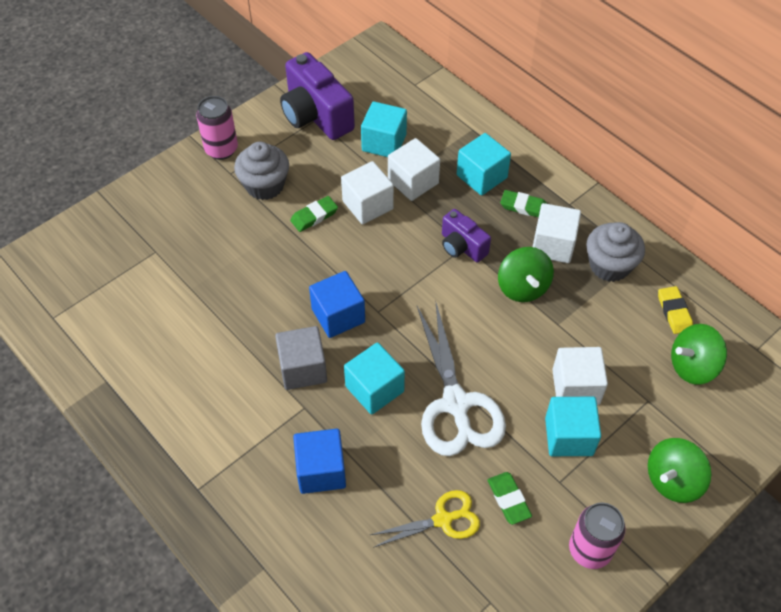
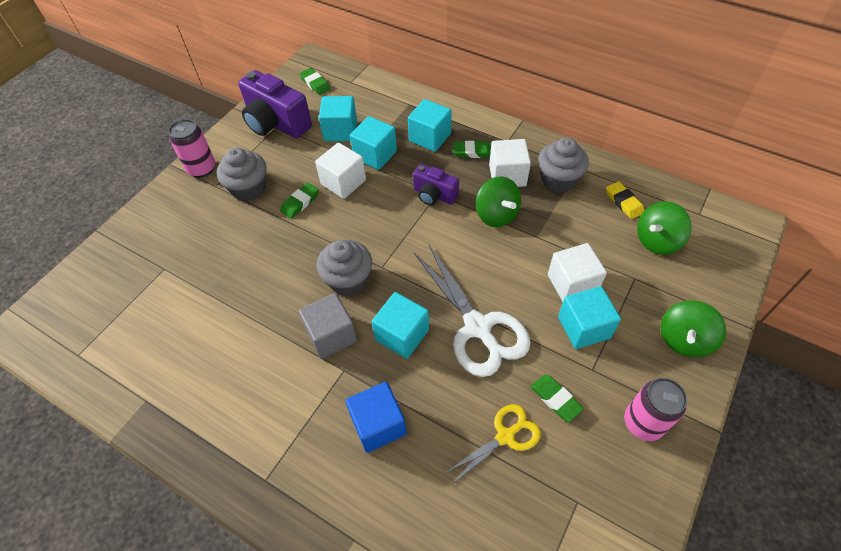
camera: 15 degrees left, 0 degrees up
(338, 315) = (348, 280): blue cube -> grey cupcake
(373, 77) = (315, 83): none -> green eraser
(413, 182) = (375, 155): white cube -> turquoise cube

